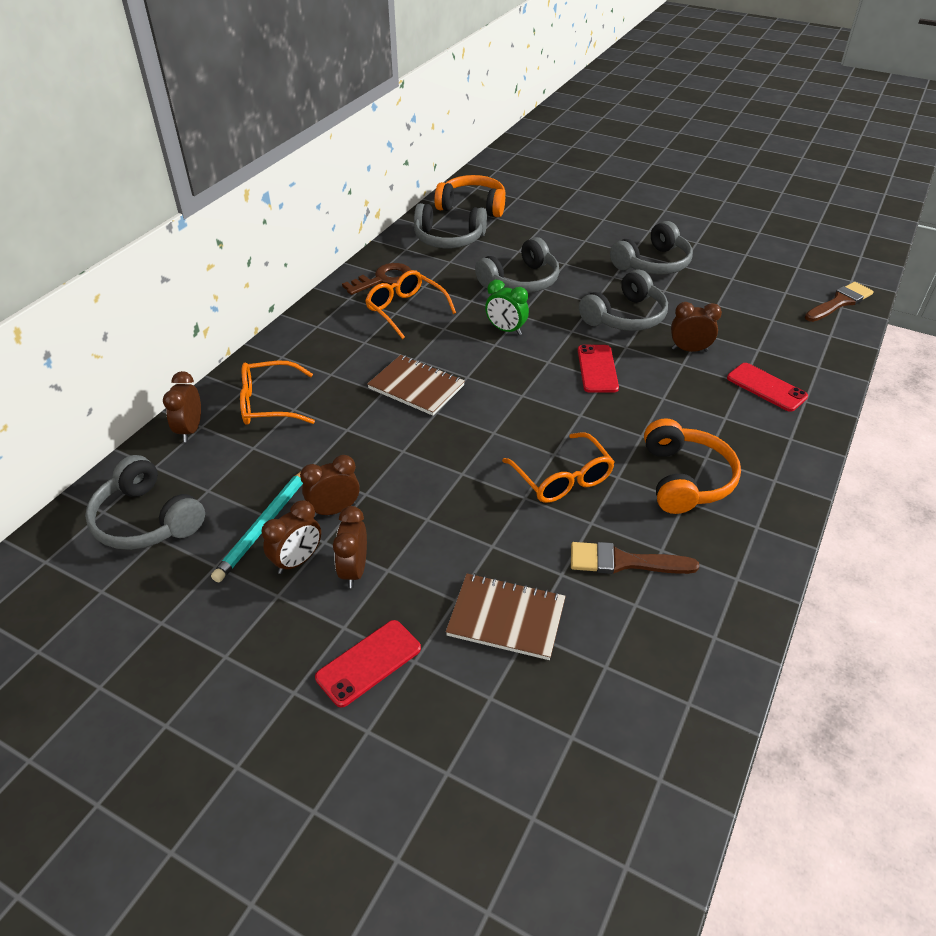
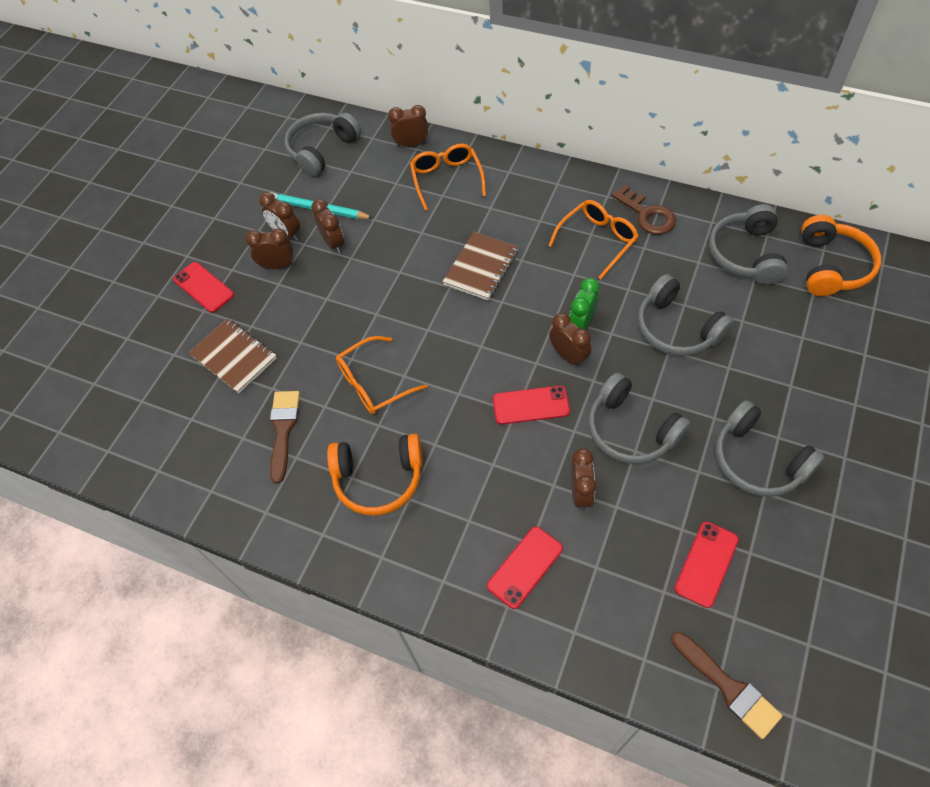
camera: 90 degrees right, 15 degrees up
(506, 618) = (234, 357): brown notebook -> brown notebook turned 60 degrees counterclockwise
(543, 341) = (568, 356): none -> brown clock
(745, 298) = (706, 564): none -> red phone

